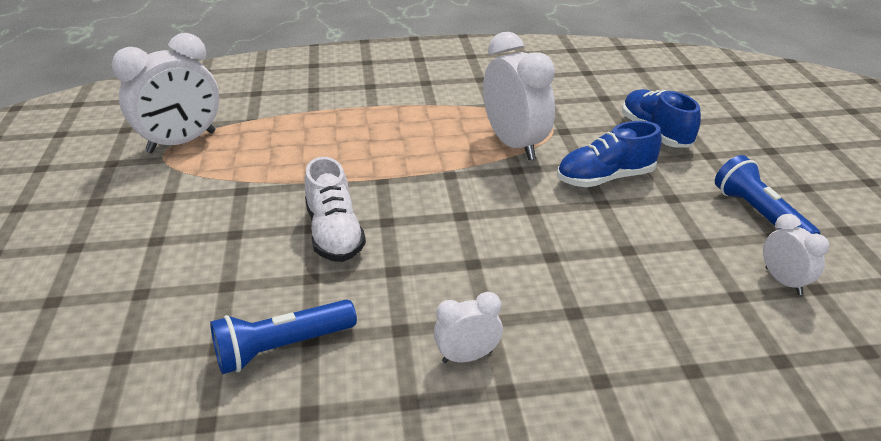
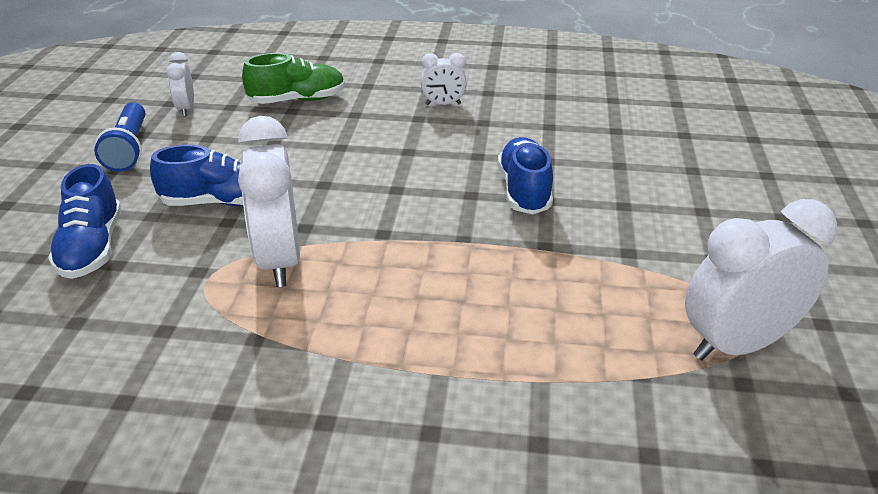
camera: 165 degrees left, 0 degrees up
(282, 348) = (569, 124): blue flashlight -> none
(334, 233) = (524, 191): white shoe -> blue shoe
(668, 324) = (297, 100): none -> green shoe

